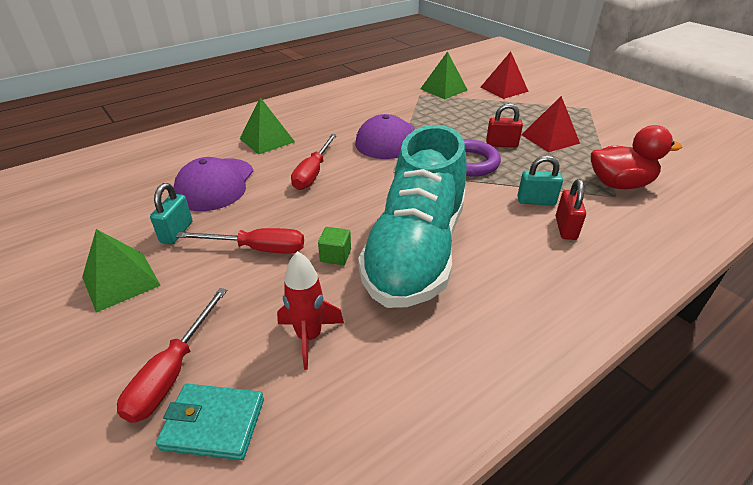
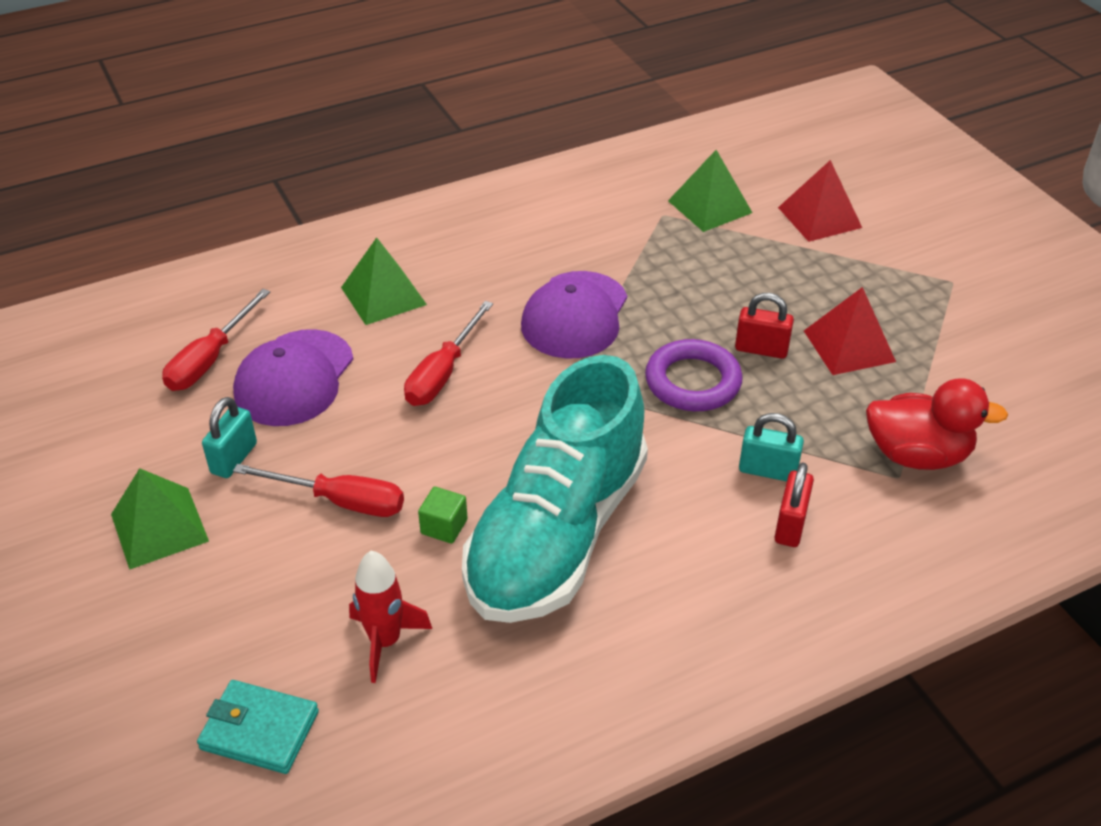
camera: 10 degrees right, 5 degrees up
(172, 372) = (218, 662): red screwdriver -> red screwdriver (210, 359)

